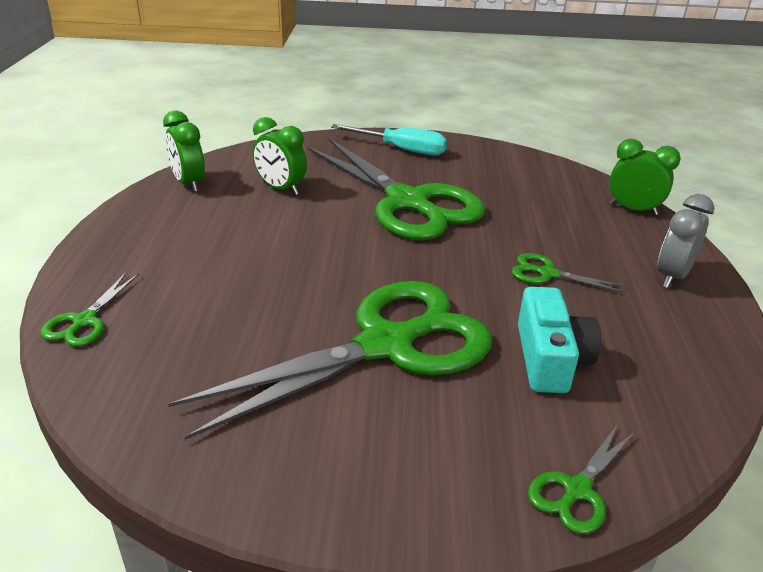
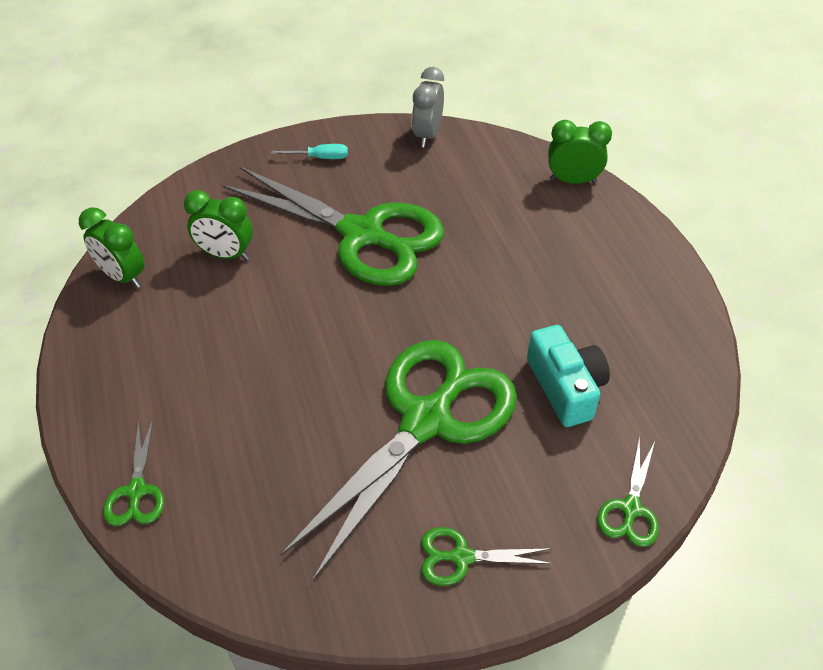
camera: 20 degrees left, 15 degrees up
(401, 149) = (320, 158): turquoise screwdriver -> turquoise screwdriver, size x0.58
(547, 273) = (527, 289): green scissors -> green scissors (461, 557)
(672, 276) = (631, 257): grey clock -> grey clock (427, 135)

